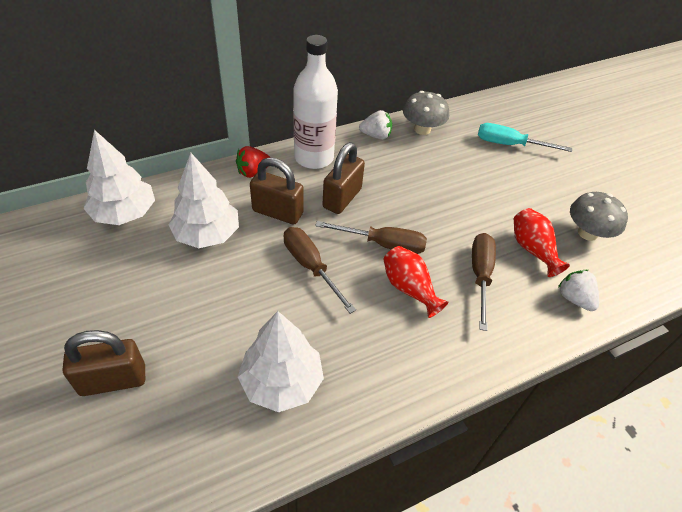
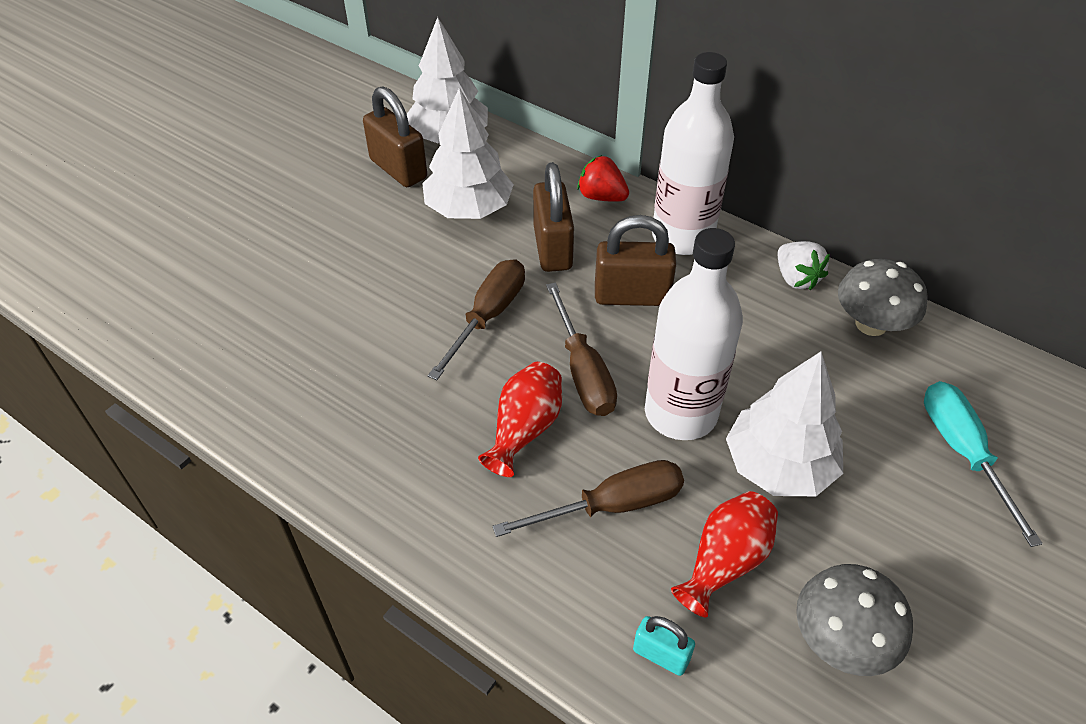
camera: 65 degrees right, 0 degrees up
(113, 380) = (240, 239): brown padlock -> brown padlock (398, 169)
(281, 381) = (307, 364): white tree -> white tree (779, 465)
(436, 220) = (680, 413): none -> white bottle
(574, 299) = (661, 655): white strawberry -> turquoise padlock

